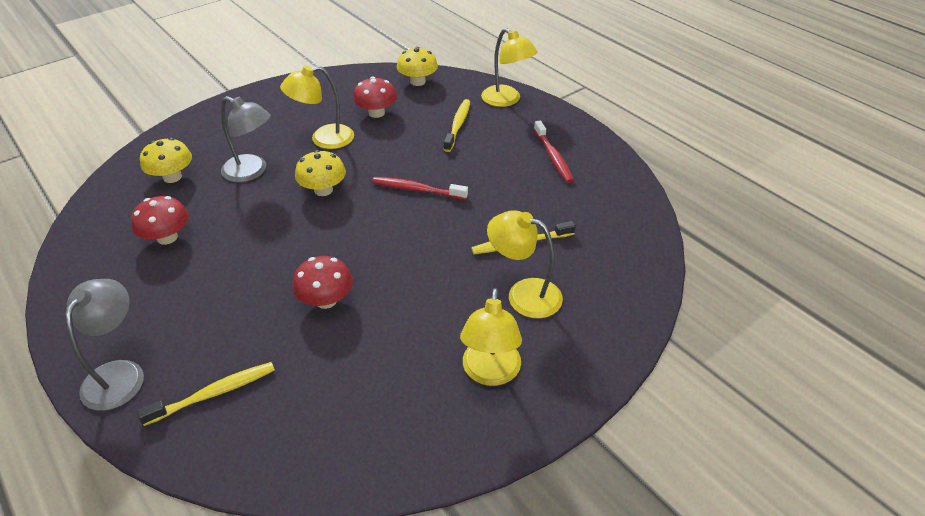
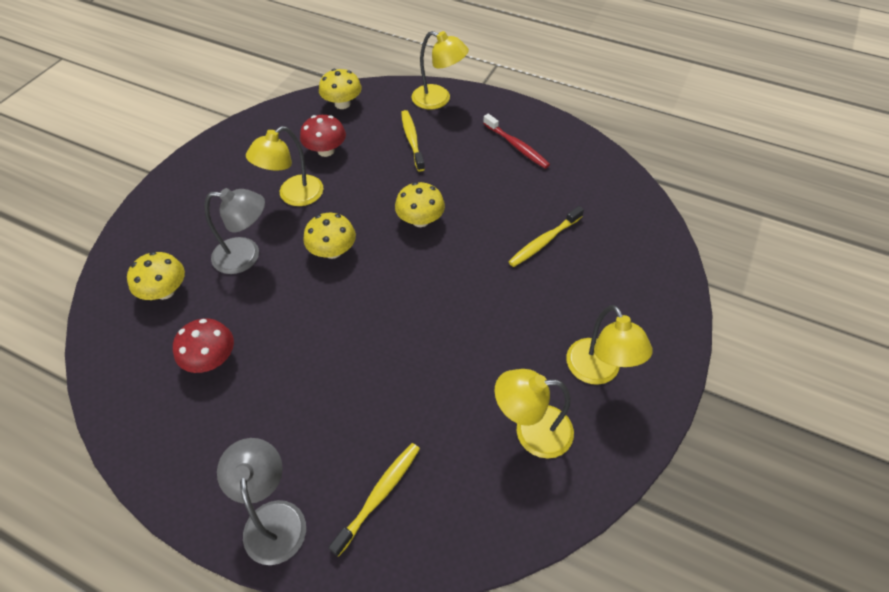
camera: 25 degrees left, 10 degrees up
(326, 300) = (415, 362): red mushroom -> none
(417, 190) = (420, 220): red toothbrush -> yellow mushroom
(523, 294) = (577, 288): yellow lamp -> yellow lamp (531, 431)

